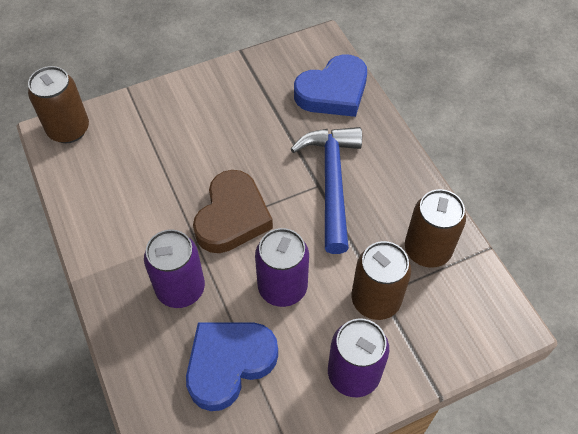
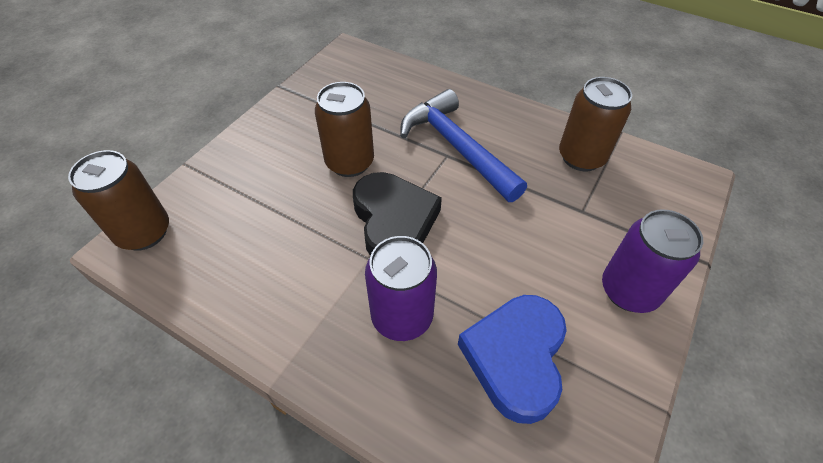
camera: 35 degrees left, 5 degrees down
(232, 217) = (394, 221): brown heart -> black heart
(282, 287) = (497, 255): purple can -> none
(333, 92) = (392, 80): blue heart -> none
(375, 300) = (583, 218): brown can -> brown can (350, 162)

